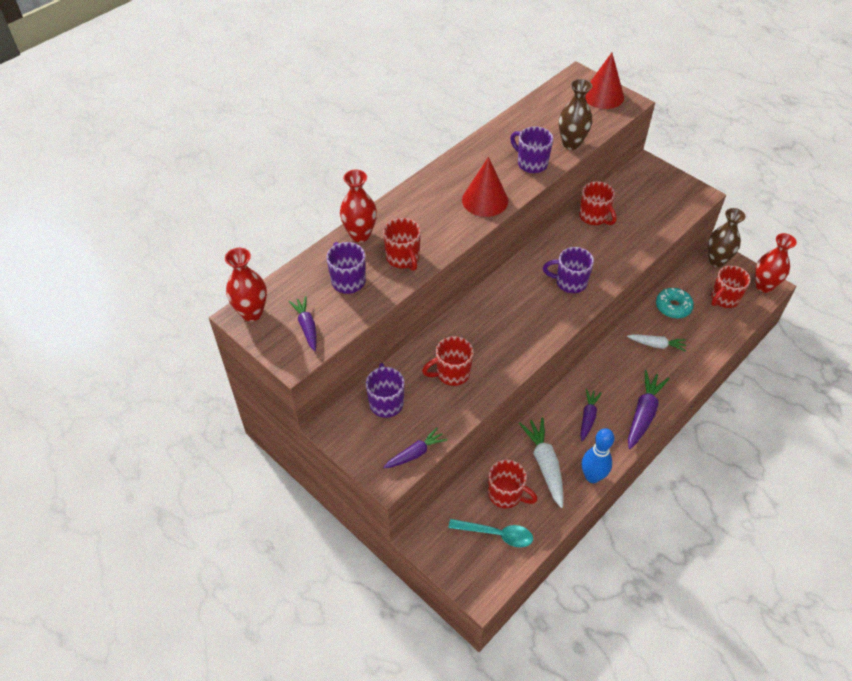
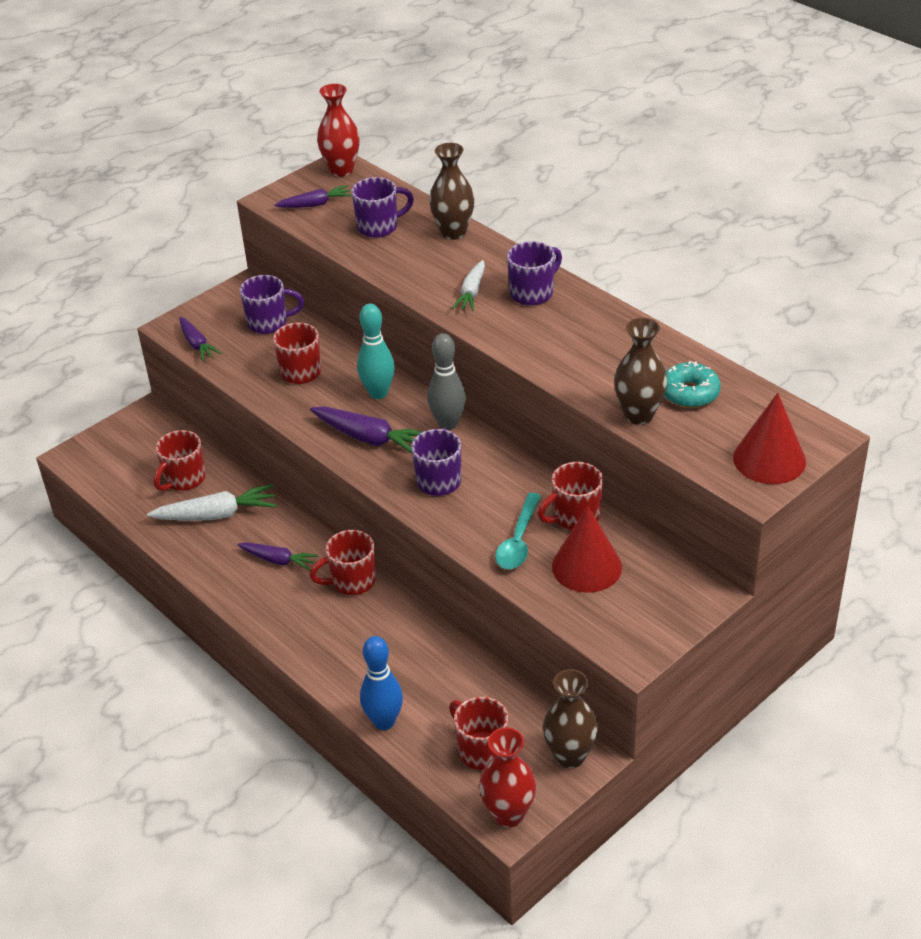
camera: 95 degrees right, 10 degrees down
(360, 235) = (453, 232): red vase -> brown vase
(403, 258) = (410, 264): red mug -> red mug (352, 581)
(477, 321) = (378, 393): none -> turquoise bowling pin
(485, 200) = (512, 328): red cone -> red cone (586, 566)
(496, 534) = (136, 470): turquoise spoon -> turquoise spoon (518, 541)
(510, 280) = (448, 424): none -> grey bowling pin
(531, 163) = (590, 373): purple mug -> purple mug (533, 293)
(592, 477) = (189, 556): blue bowling pin -> blue bowling pin (384, 722)
(643, 413) = (274, 618): purple carrot -> purple carrot (370, 439)
(656, 345) = (392, 648): white carrot -> white carrot (471, 292)
(673, 307) = (467, 679): turquoise donut -> turquoise donut (689, 393)

